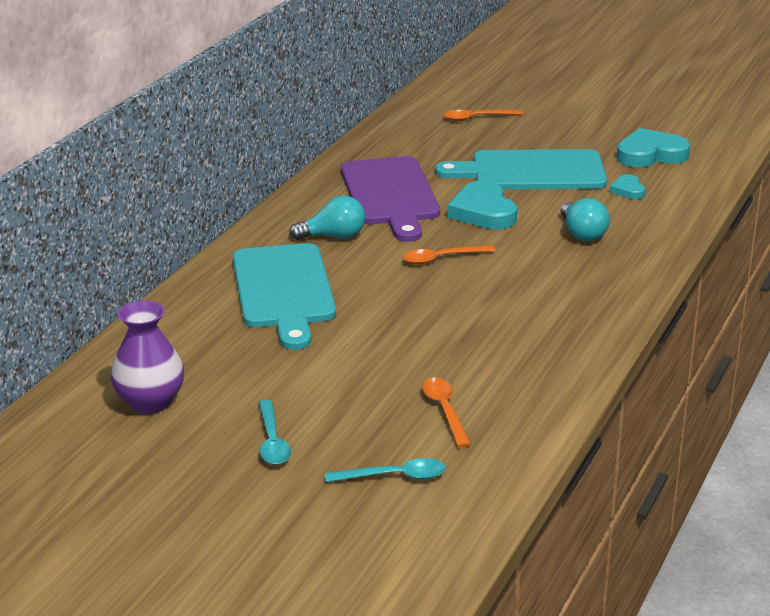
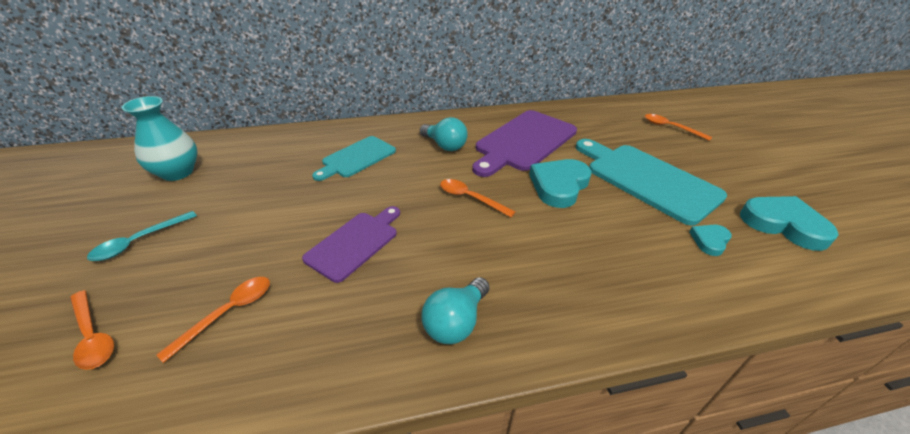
camera: 50 degrees right, 10 degrees up
(150, 402) = (177, 172): purple vase -> turquoise vase
(283, 290) = (357, 158): turquoise cutting board -> turquoise cutting board, size x0.61
(394, 476) = (92, 336): turquoise spoon -> orange spoon
(430, 332) = (355, 243): none -> purple cutting board
(582, 234) = (602, 250): turquoise light bulb -> turquoise light bulb (456, 322)

